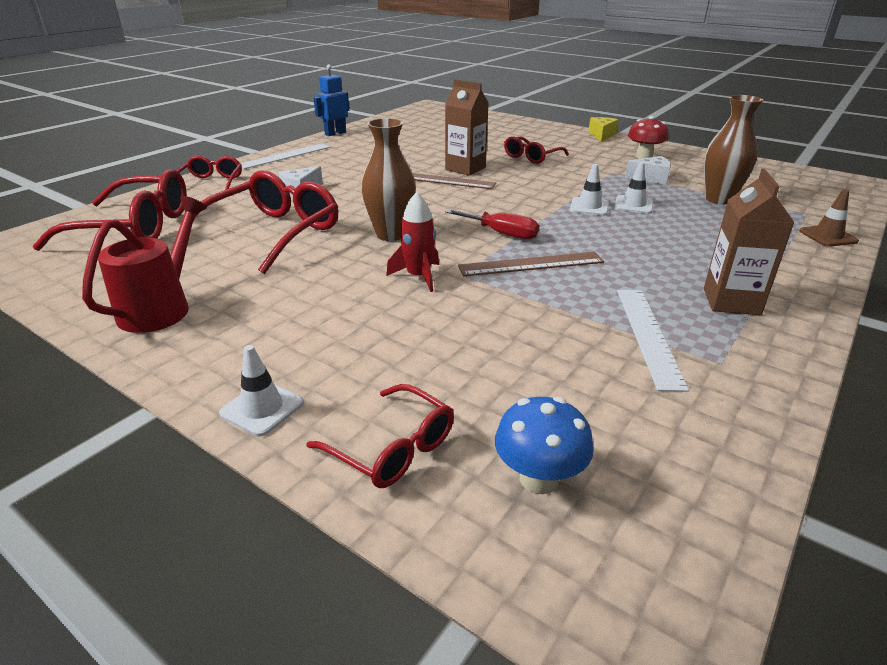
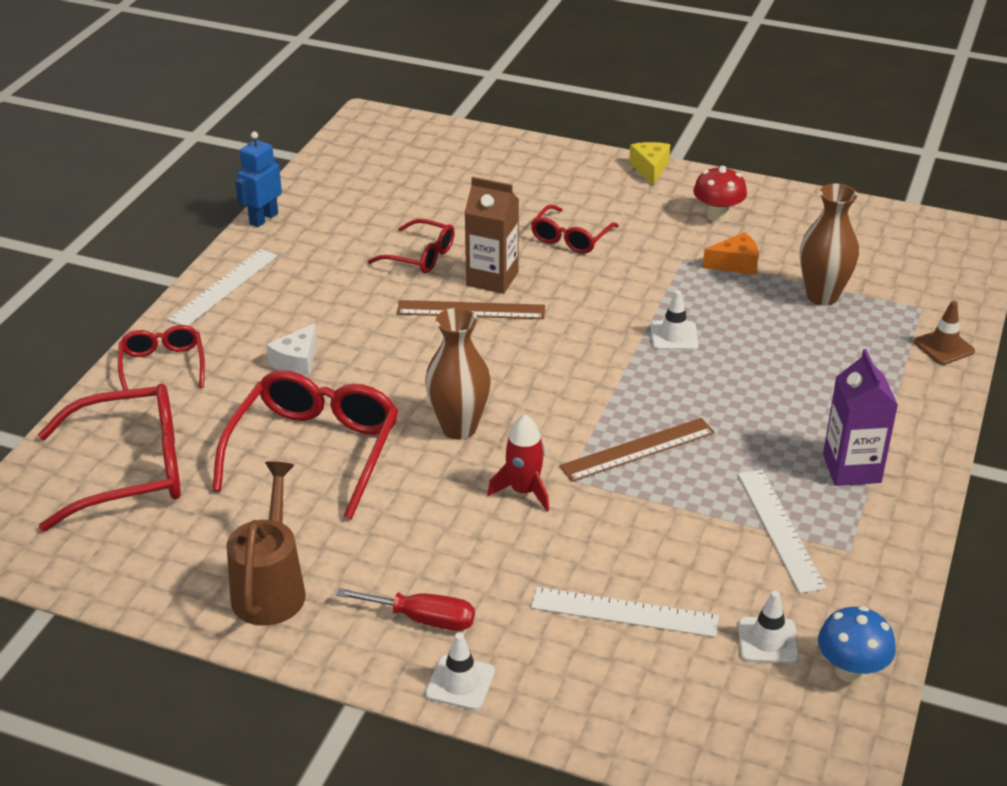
camera: 15 degrees left, 5 degrees up
(161, 307) = (271, 587): red watering can -> brown watering can
(392, 448) = (596, 696): red glasses -> red glasses (420, 256)
(463, 376) = (624, 612): none -> white ruler
(501, 233) = (587, 403): red screwdriver -> red screwdriver (423, 619)
(539, 478) = (723, 698): blue mushroom -> blue mushroom (850, 671)
(633, 205) = (725, 324): white traffic cone -> white traffic cone (768, 641)
(651, 178) = (735, 264): white cheese -> orange cheese
(731, 301) = (851, 469): brown carton -> purple carton

